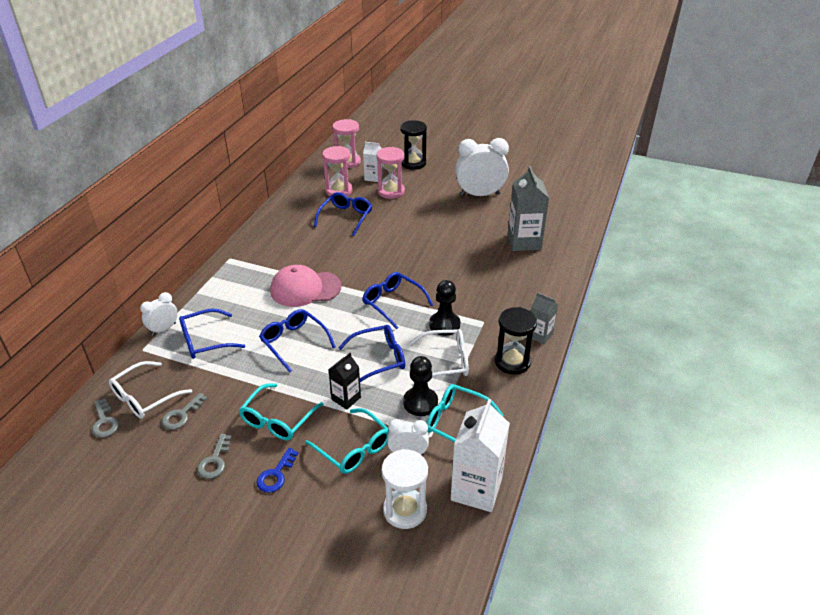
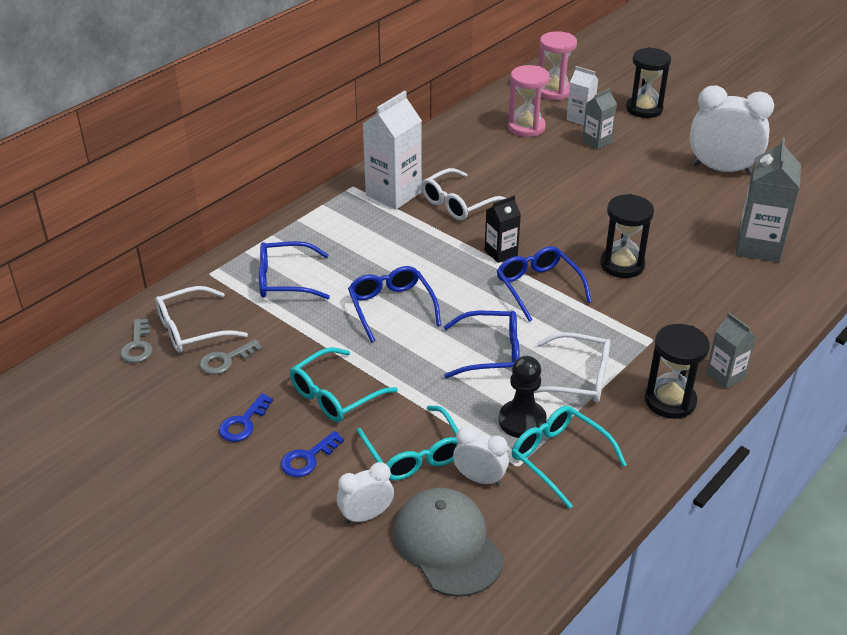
camera: 20 degrees right, 0 degrees up
(164, 329) = (242, 255): white clock -> white clock (366, 515)
(215, 461) = (243, 423): grey key -> blue key
(305, 289) = (431, 244): pink cap -> none
(312, 255) = (457, 203): none -> white glasses
(346, 217) = (522, 163): blue glasses -> none
(346, 398) = (429, 391): black carton -> black carton (501, 253)
(391, 191) = (596, 142): pink hourglass -> grey carton
(405, 510) = (447, 544): white hourglass -> grey cap
(442, 274) = (622, 265): none -> black hourglass
(444, 324) = (596, 331): black pawn -> none
(476, 489) = (550, 546): white carton -> white carton (393, 194)

